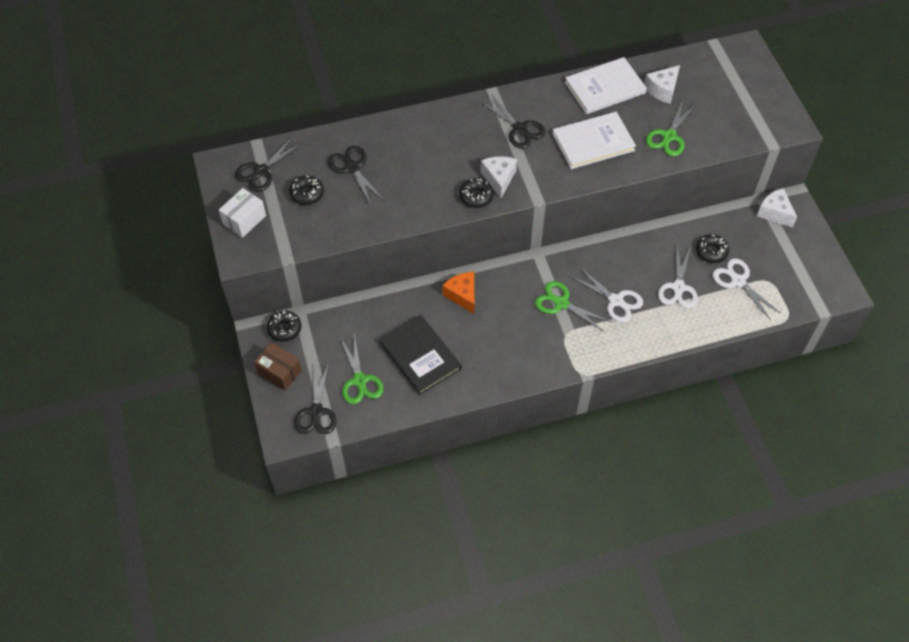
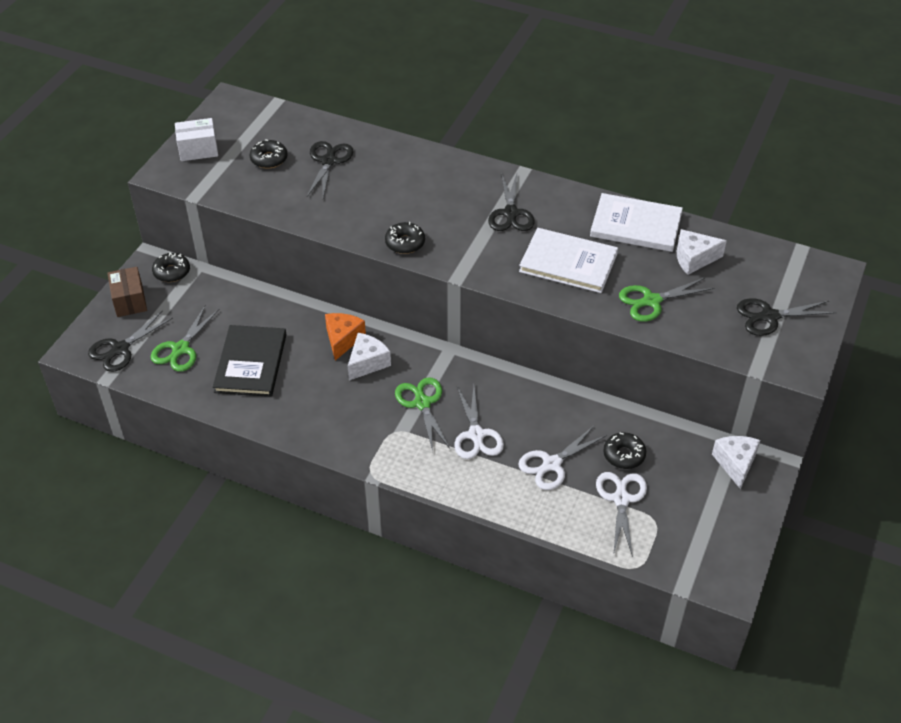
camera: 40 degrees right, 10 degrees down
(261, 171) = (255, 123): black scissors -> black scissors (769, 316)
(499, 179) = (442, 241): white cheese -> white cheese (367, 363)

